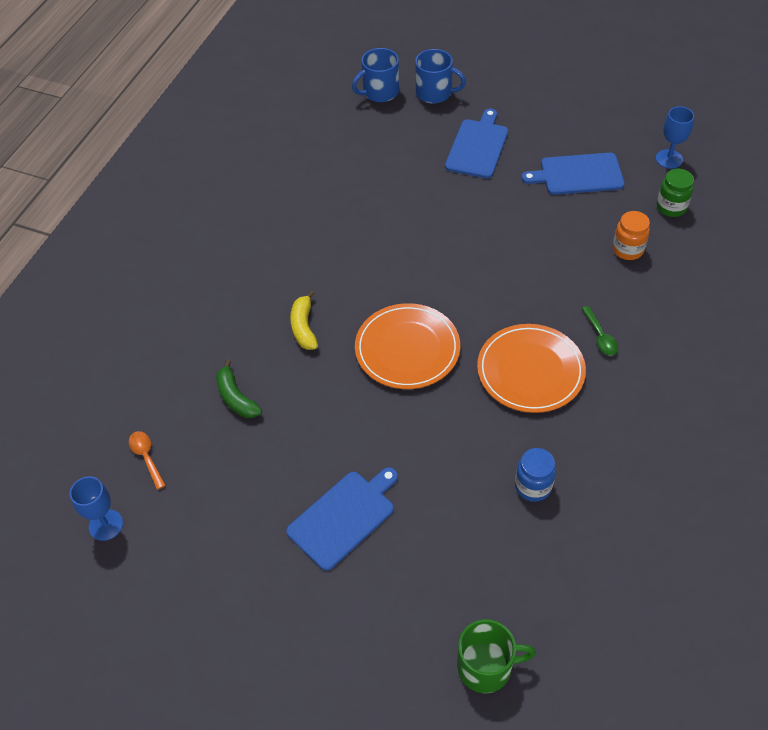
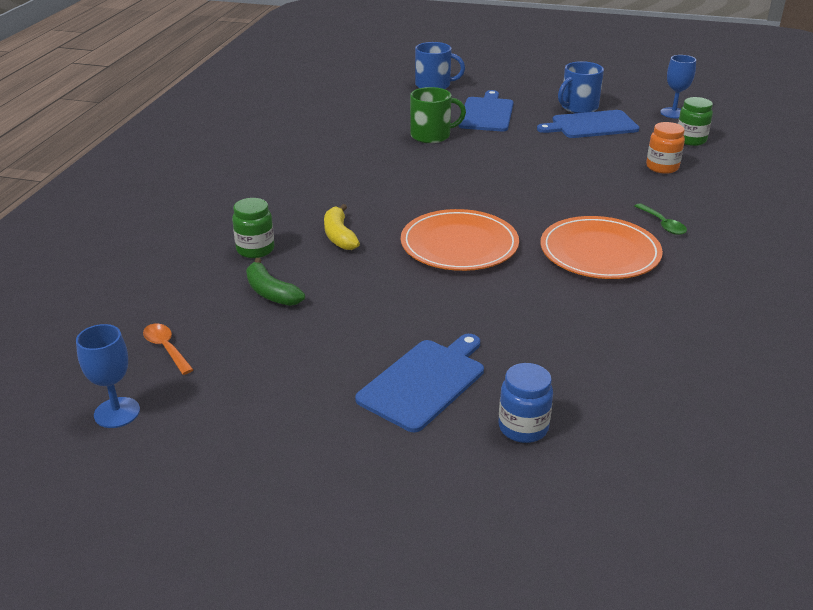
camera: 10 degrees left, 20 degrees down
(229, 340) = (255, 250): none -> green jar
(380, 92) = (380, 87): blue mug -> blue mug (578, 107)
(486, 666) = (652, 508): green mug -> green mug (431, 135)
(533, 486) = (640, 339): blue jar -> blue jar (523, 428)

